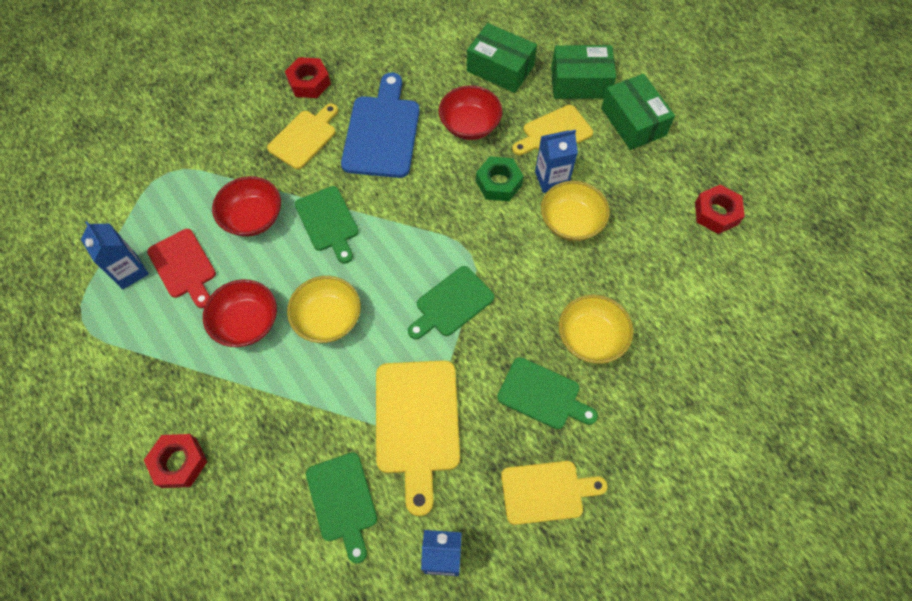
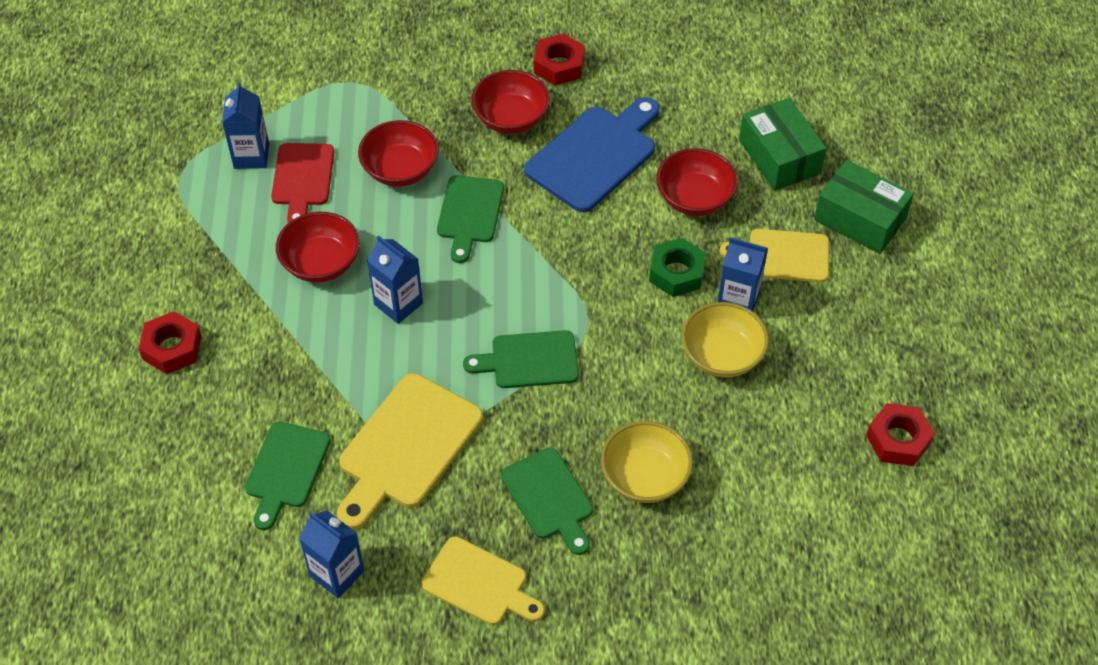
camera: 35 degrees right, 10 degrees down
(304, 137) = (511, 118): yellow cutting board -> red bowl
(328, 319) = (398, 304): yellow bowl -> blue carton
(633, 122) = (886, 293): green box -> none

